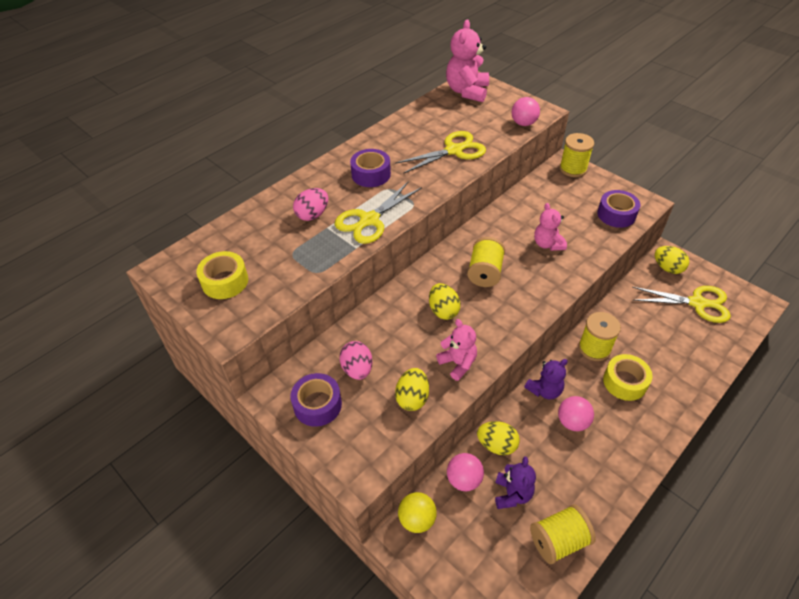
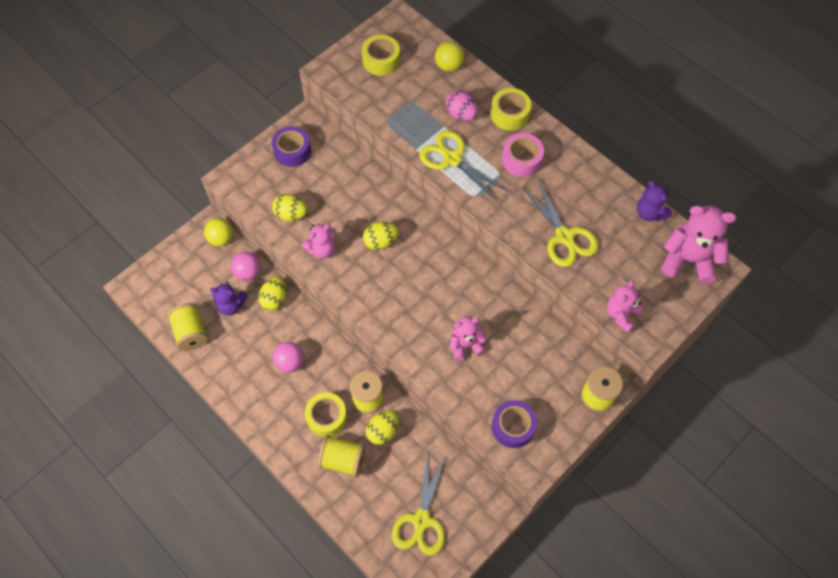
camera: 90 degrees right, 15 degrees up
(245, 225) = (449, 66): none -> yellow ball
(316, 182) = (509, 114): none -> yellow tape
(357, 369) = (322, 176): pink egg -> none
(371, 174) = (521, 160): purple tape -> pink tape
(485, 273) = (426, 281): yellow spool -> yellow spool (343, 460)
(523, 123) = (621, 314): pink ball -> pink teddy bear
(544, 390) = (324, 345): purple teddy bear -> purple teddy bear (649, 213)
(667, 268) = (475, 504): yellow egg -> yellow egg (383, 431)

